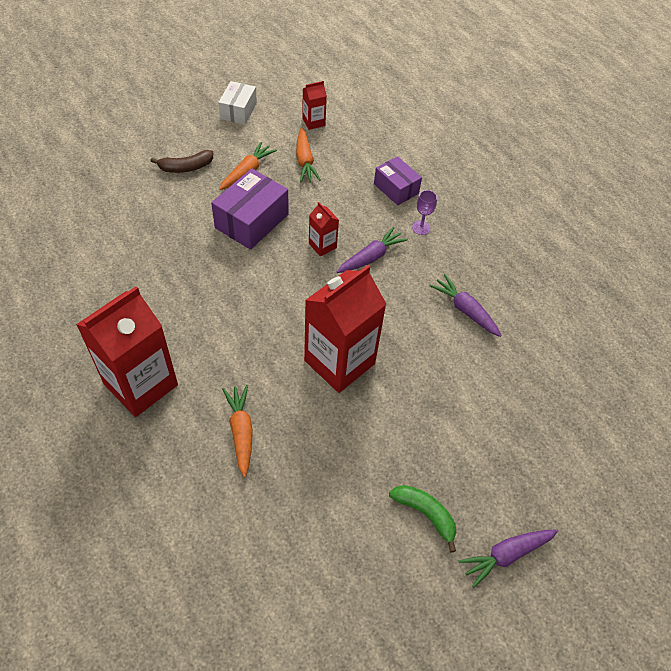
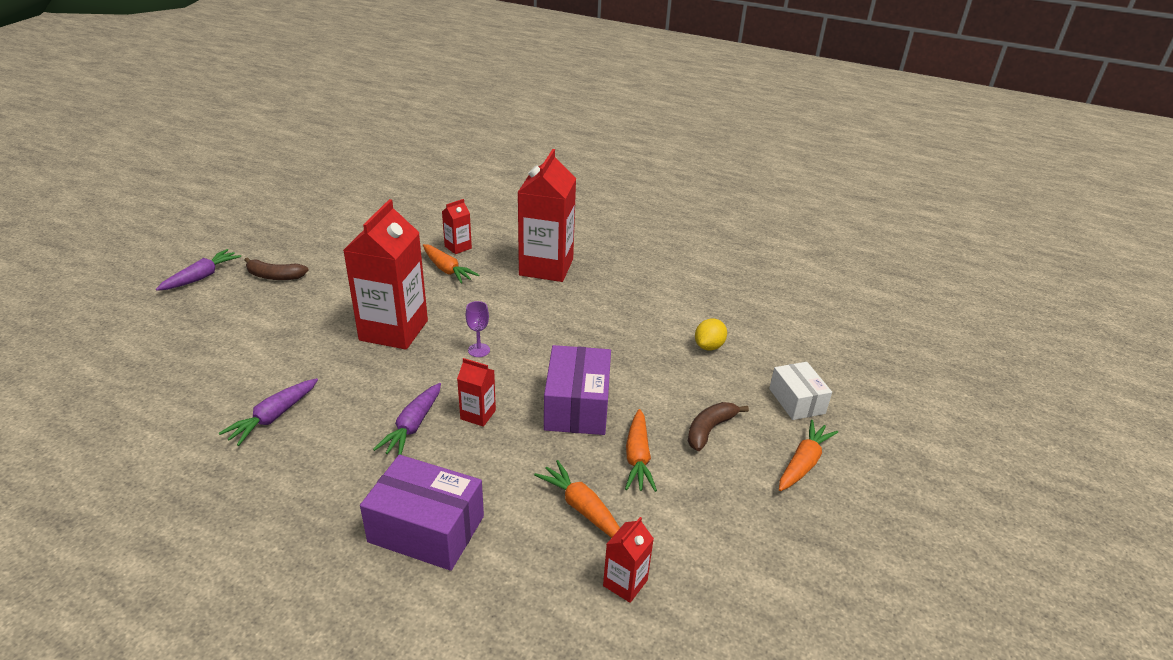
camera: 150 degrees right, 20 degrees down
(108, 223) = (709, 346): none -> yellow lemon
(158, 127) = (803, 463): none -> orange carrot
(203, 471) = (458, 247): none -> red carton
(238, 111) = (744, 541): white box -> white box (797, 401)
(396, 188) = (426, 529): purple box -> purple box, size x1.55
(421, 228) = (364, 488): purple goblet -> purple goblet (479, 350)
(425, 514) = (275, 276): green banana -> brown banana
(465, 310) = (273, 417): purple carrot -> purple carrot turned 105 degrees clockwise

